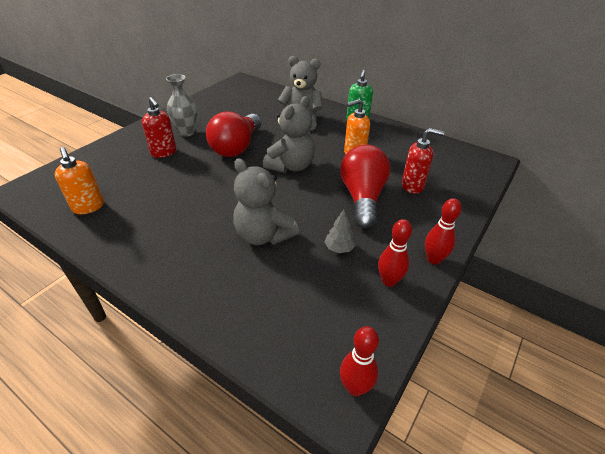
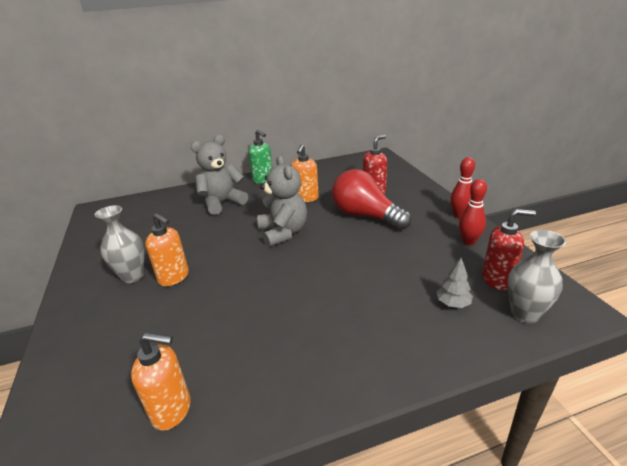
camera: 50 degrees left, 10 degrees down
(164, 152) = (147, 305): red soap dispenser -> red soap dispenser (497, 280)
(197, 147) = (174, 277): none -> orange soap dispenser
(236, 147) = (211, 252): red light bulb -> none
(263, 235) = (364, 282): grey teddy bear -> none
(300, 356) = (524, 314): none -> grey vase
(339, 248) = (416, 249): grey tree -> grey tree (453, 303)
(355, 387) = (566, 298): red bowling pin -> none

